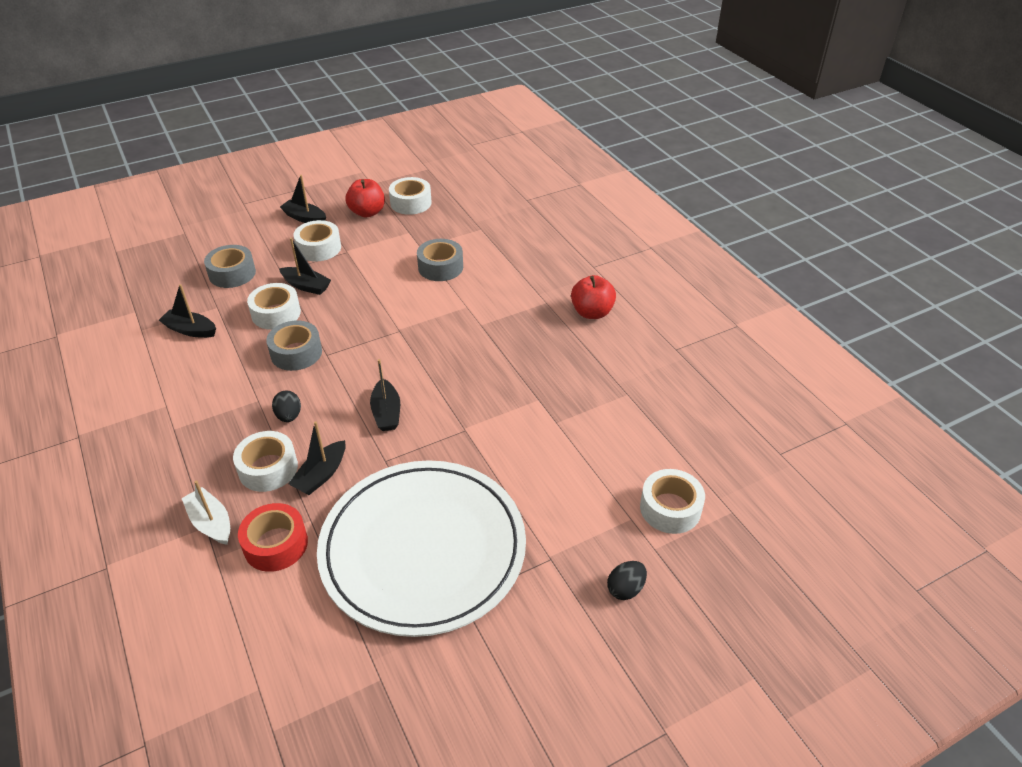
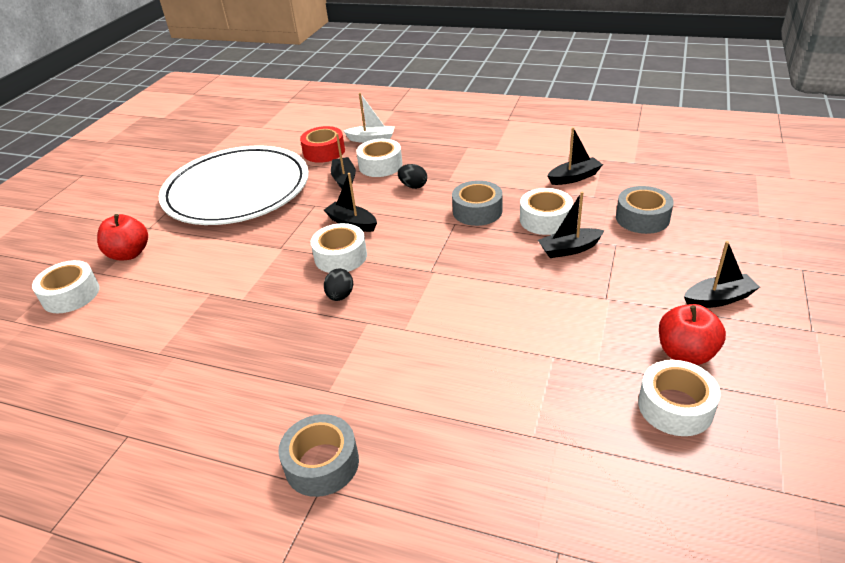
camera: 140 degrees right, 5 degrees down
(319, 248) = (635, 283): white tape -> white tape (340, 256)
(440, 267) = (492, 349): grey tape -> grey tape (322, 463)
(592, 312) = (262, 414): red apple -> red apple (129, 254)
(625, 589) = (86, 241): black egg -> black egg (340, 296)

